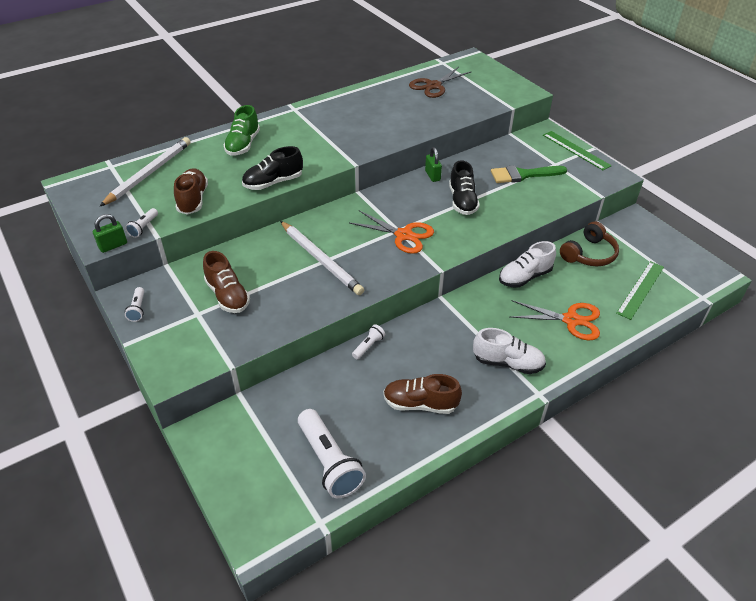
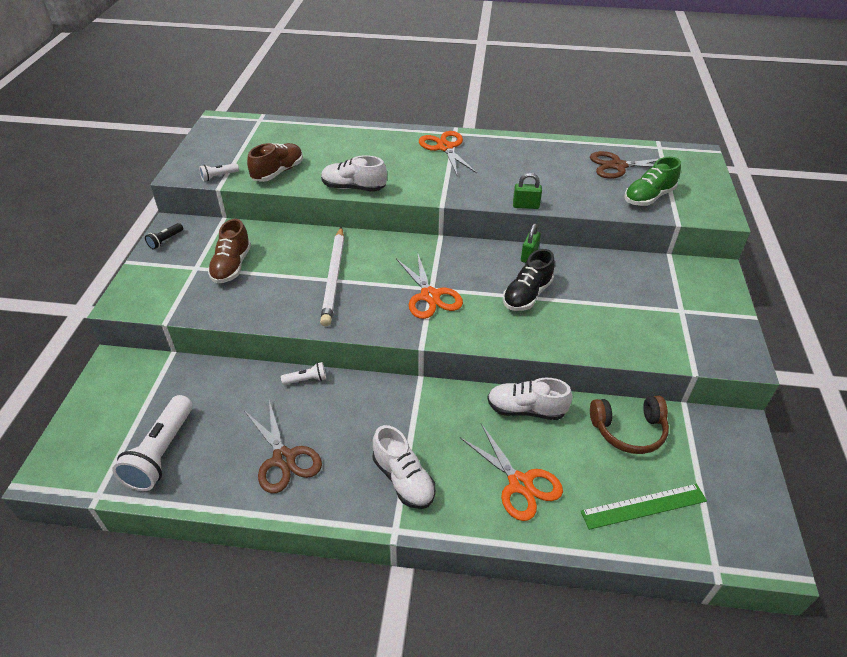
camera: 40 degrees right, 0 degrees up
(113, 246) = (183, 180): green padlock -> green padlock (525, 206)
(138, 309) = (165, 241): white flashlight -> black flashlight
(149, 173) = (276, 137): white pencil -> none
(243, 145) = (372, 145): green shoe -> green shoe (648, 197)
(273, 182) = (353, 188): black shoe -> white shoe
(302, 122) = (445, 147): none -> orange scissors
(420, 404) = (283, 459): brown shoe -> brown scissors
(523, 175) = (628, 303): green brush -> none
(576, 150) = (728, 308): green ruler -> none

